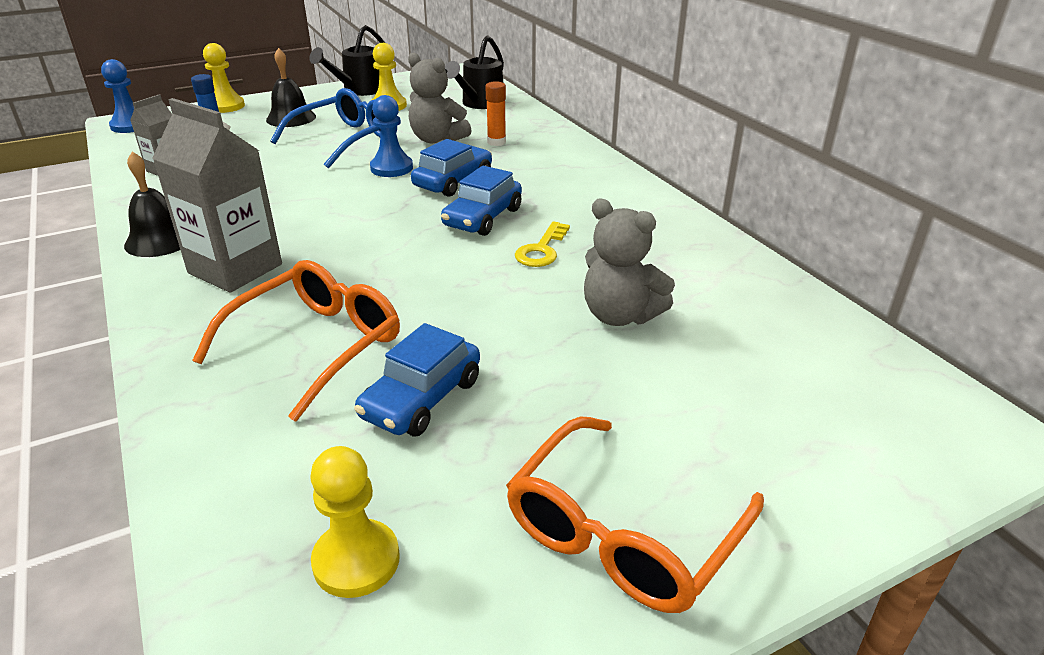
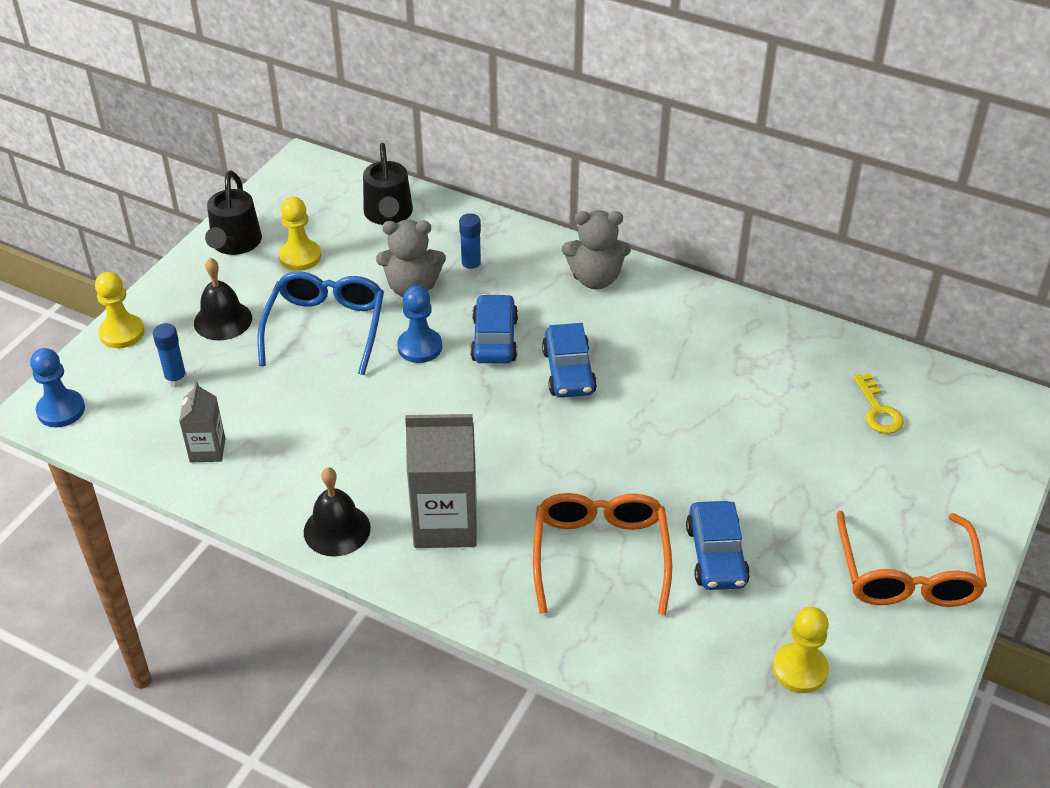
camera: 35 degrees left, 10 degrees up
(496, 142) = (471, 268): orange glue stick -> blue glue stick
(542, 250) = (650, 385): yellow key -> yellow key (878, 410)
(620, 315) = (763, 422): grey teddy bear -> grey teddy bear (595, 279)

